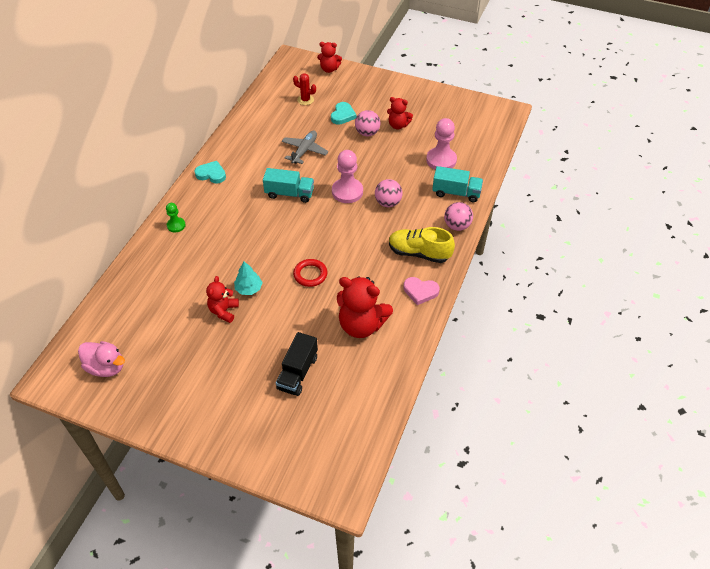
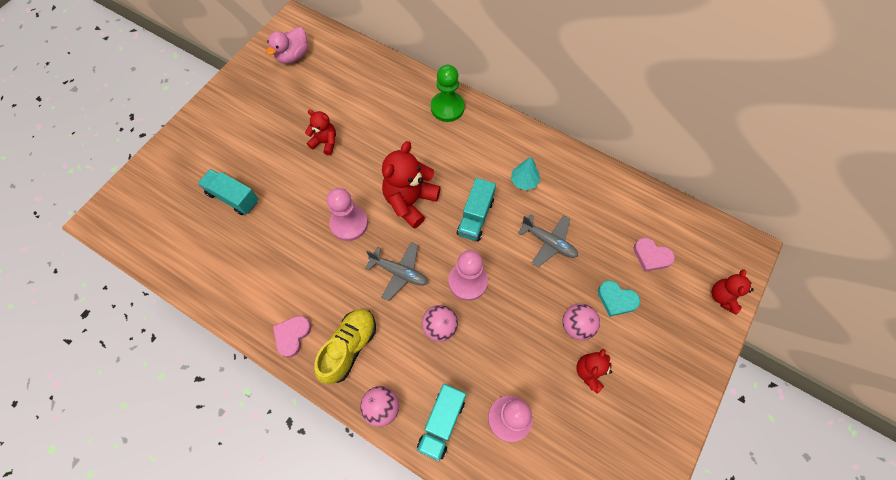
camera: 100 degrees right, 15 degrees up
(176, 225) = (447, 108): green pawn -> green pawn, size x1.79
(211, 174) = (519, 142): turquoise heart -> none
(249, 289) = (346, 165): turquoise tree -> turquoise tree (524, 181)
(297, 372) = (233, 197): black truck -> turquoise truck
(305, 100) = (651, 256): red cactus -> pink heart
(310, 274) = (349, 223): red ring -> pink pawn
(349, 233) = (399, 272): none -> grey plane
(361, 325) = (268, 264): red teddy bear -> red teddy bear (410, 201)

